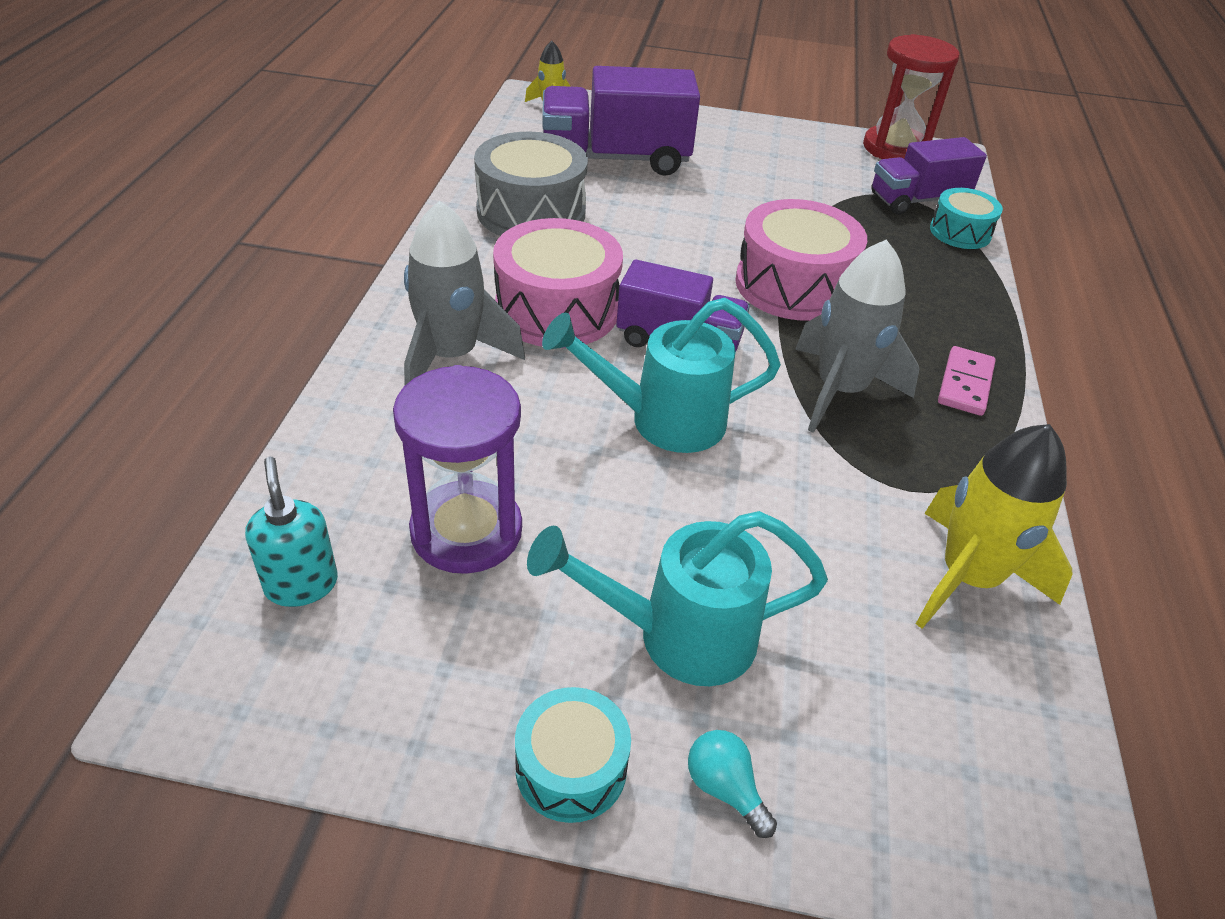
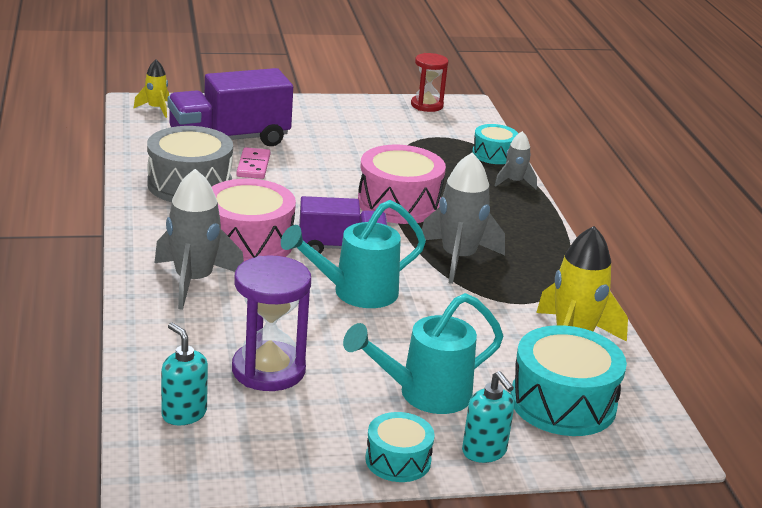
camera: 20 degrees left, 15 degrees down
(725, 788) = (484, 452): turquoise light bulb -> turquoise soap dispenser
(895, 148) = (427, 105): red hourglass -> red hourglass, size x0.66
(904, 712) = (563, 403): none -> turquoise drum
(917, 200) = (457, 138): purple truck -> none
(965, 384) = (532, 242): pink domino -> pink domino (253, 166)
(974, 280) = (514, 182): none -> grey rocket

